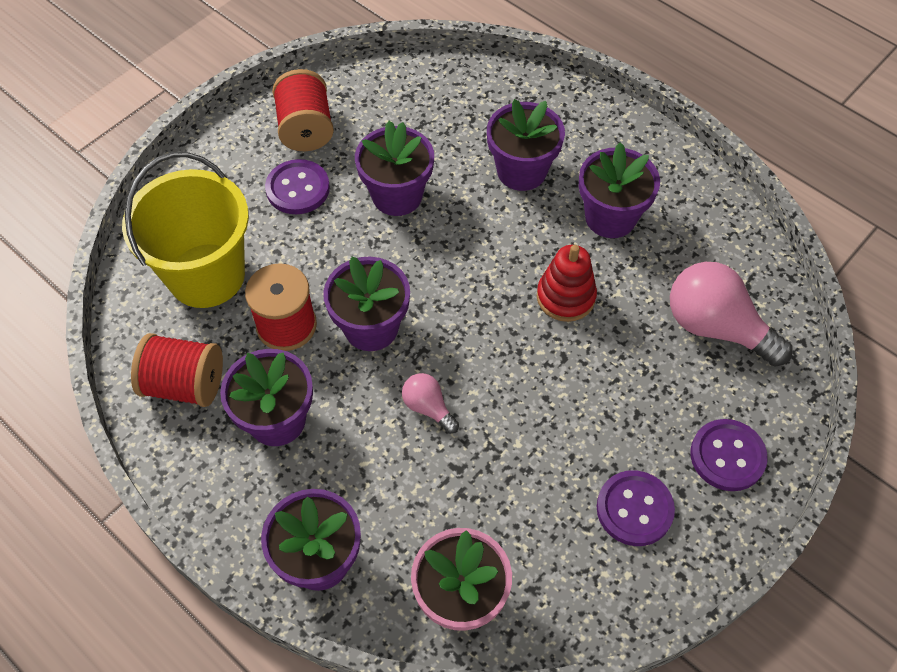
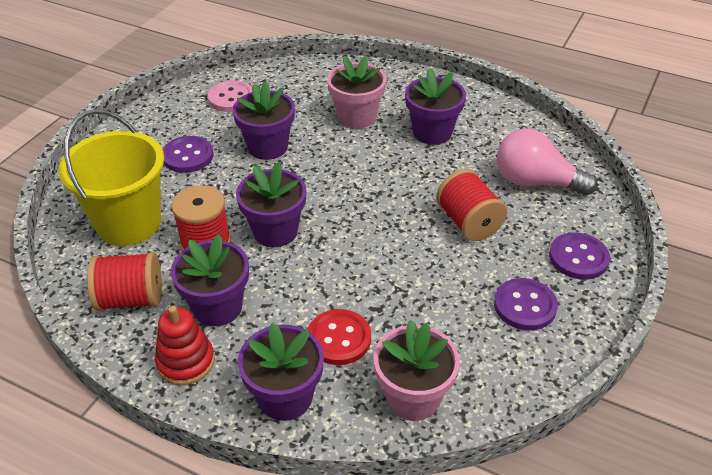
camera: 15 degrees left, 15 degrees down
(306, 129) = (183, 119): red spool -> red spool (468, 222)
(373, 106) = (231, 98): none -> pink button
(401, 498) = (339, 338): none -> red button
(428, 407) = (339, 274): pink light bulb -> none
(521, 171) = (356, 117): purple flower pot -> pink flower pot
(565, 297) = (418, 184): red stacking toy -> red stacking toy (186, 362)

